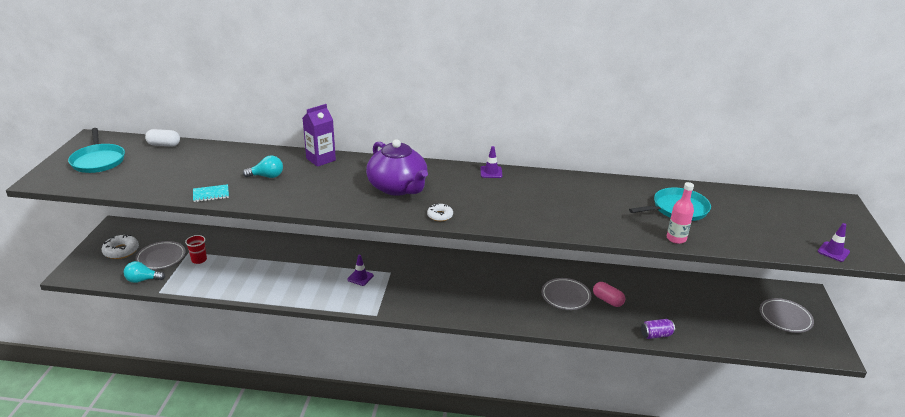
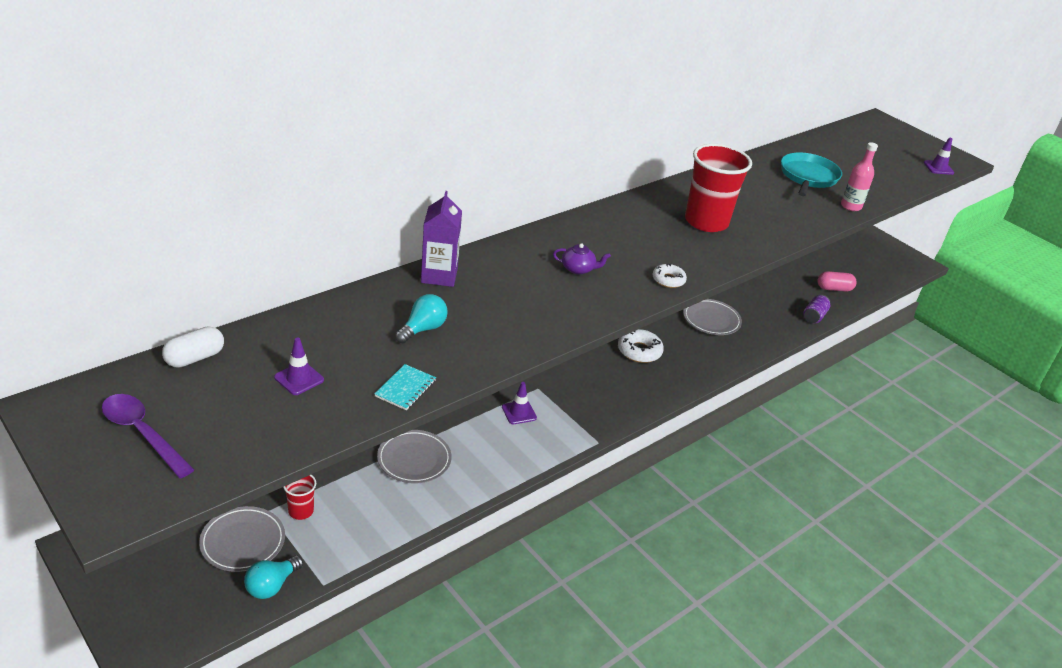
camera: 50 degrees left, 5 degrees up
(98, 160) = (142, 433): turquoise pan -> purple spoon
(121, 251) = (163, 572): white donut -> white donut (639, 351)
(398, 187) = (578, 269): purple teapot -> purple teapot, size x0.41
(491, 172) = (624, 208): purple traffic cone -> purple traffic cone (299, 379)
(532, 200) = (706, 222): none -> red cup
(607, 300) = (743, 305): pink capsule -> pink capsule (834, 289)
(785, 318) = (860, 250): grey plate -> grey plate (414, 460)

